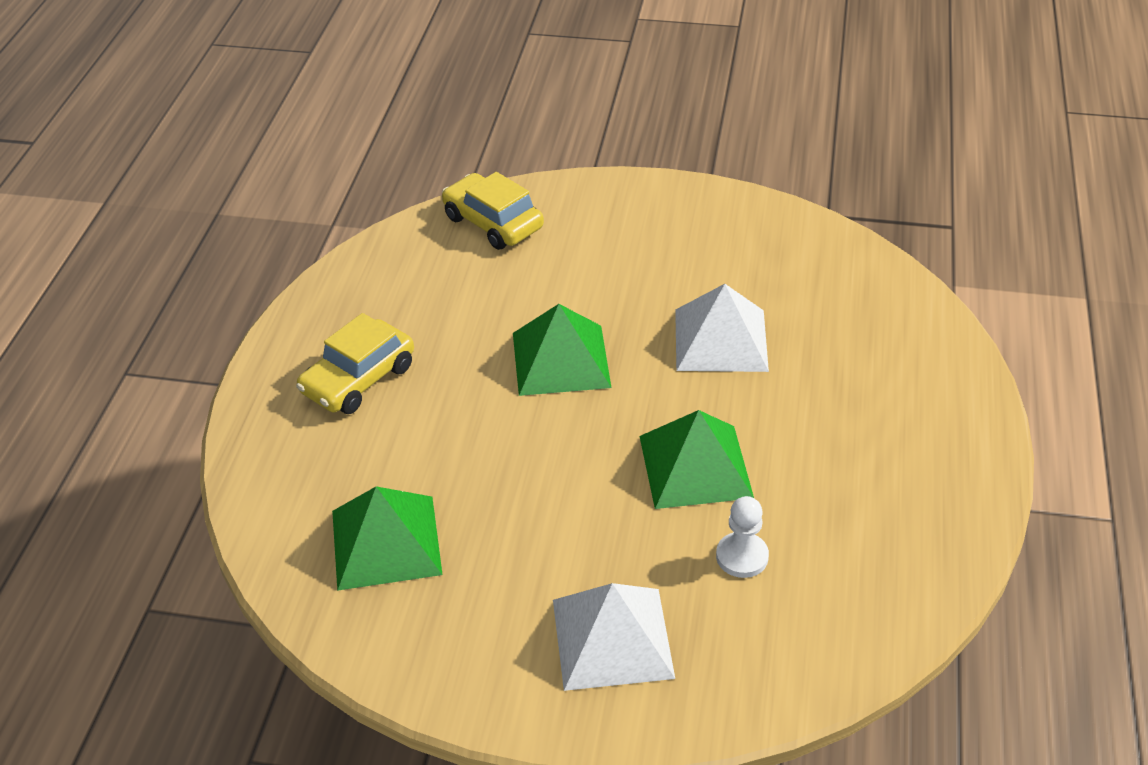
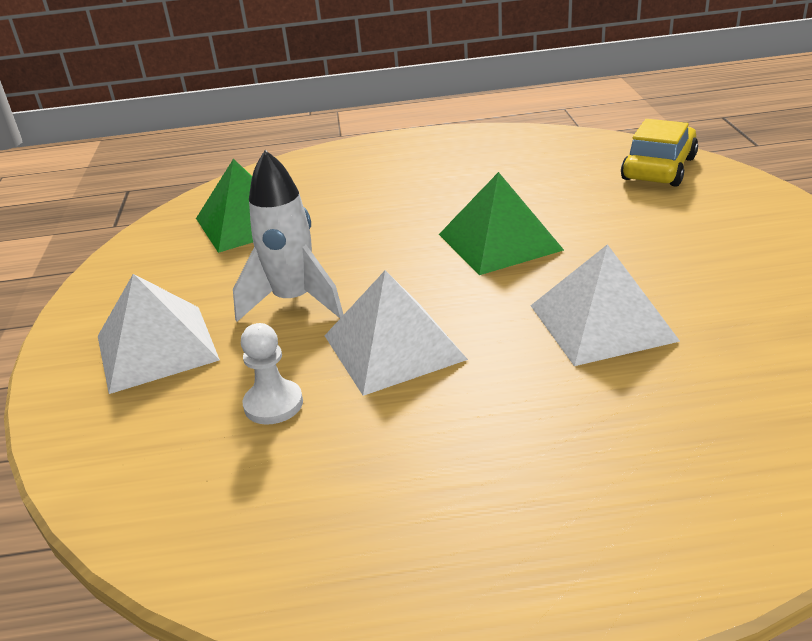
camera: 75 degrees right, 10 degrees down
(358, 379) = (416, 169): yellow car -> none
(584, 522) = (294, 301): none -> white rocket
(695, 466) = (393, 347): green pyramid -> white pyramid

